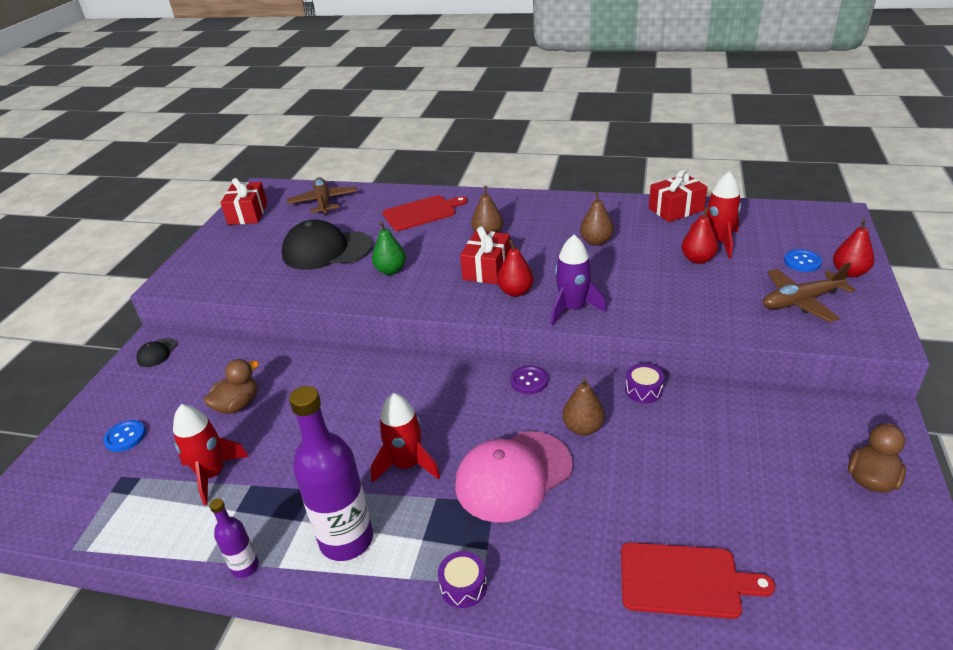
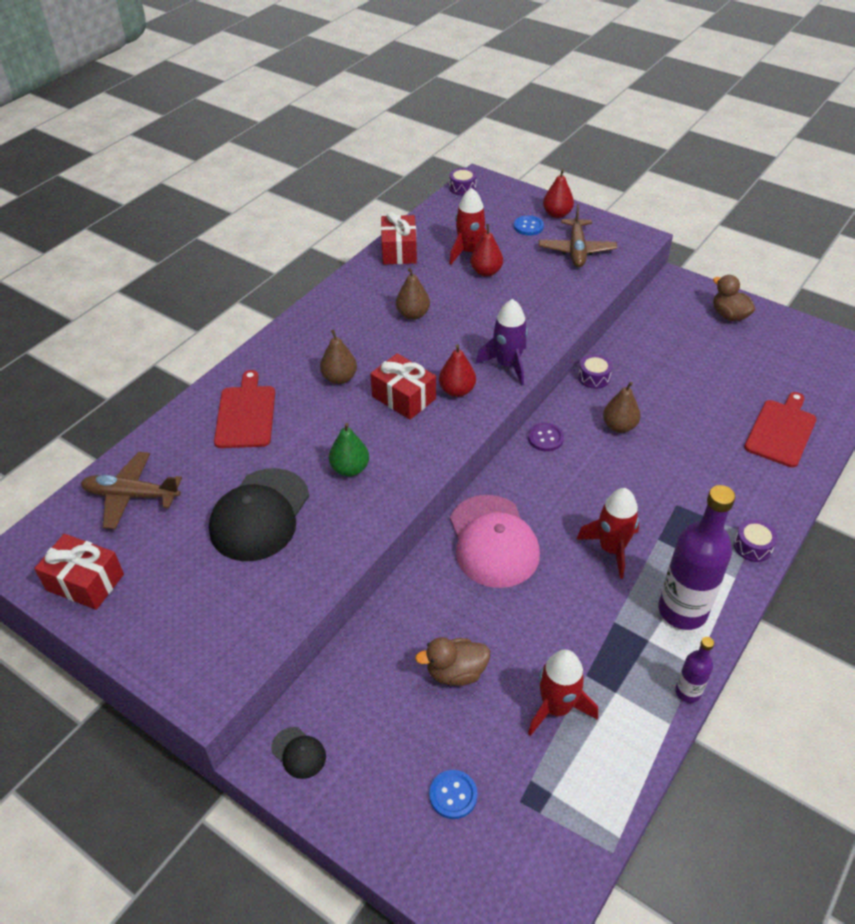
camera: 70 degrees left, 10 degrees up
(237, 405) = (456, 672): brown duck -> brown duck turned 75 degrees counterclockwise
(513, 475) = (654, 484): pink cap -> pink cap (493, 541)
(815, 210) = (462, 188): none -> purple drum

